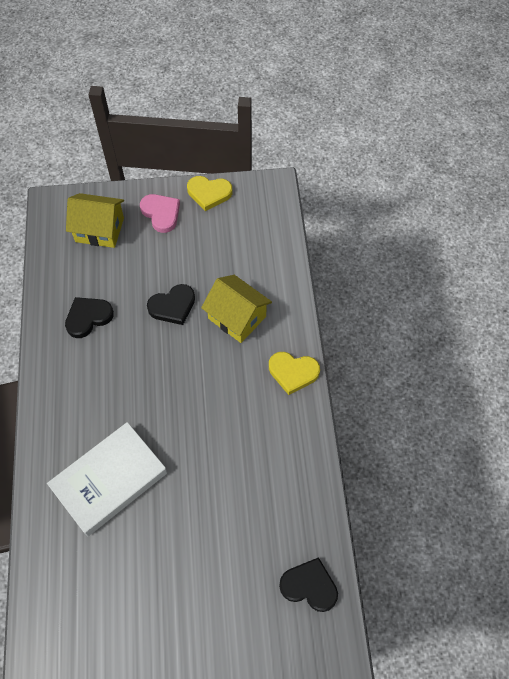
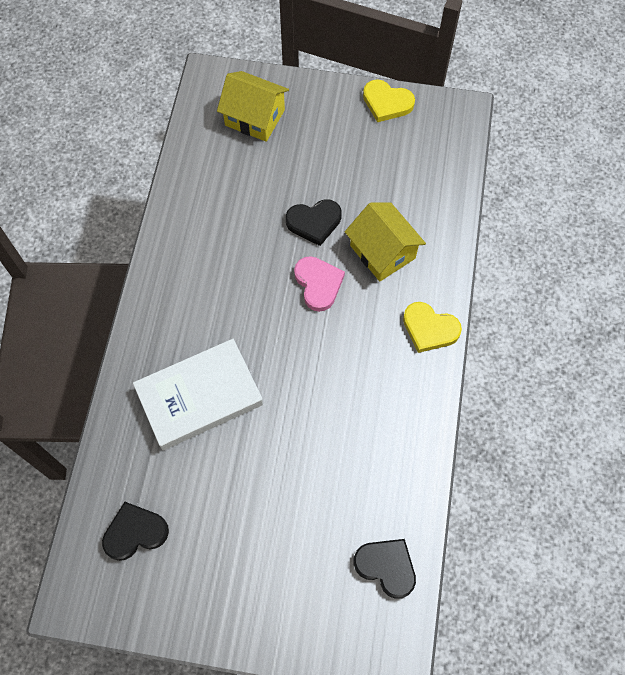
camera: 15 degrees right, 5 degrees up
(88, 317) = (219, 213): black heart -> black heart (135, 532)
(161, 213) = (327, 114): pink heart -> pink heart (318, 284)

